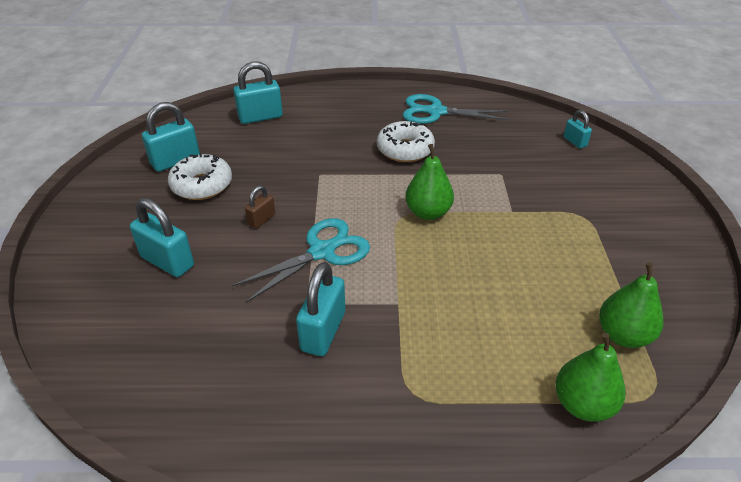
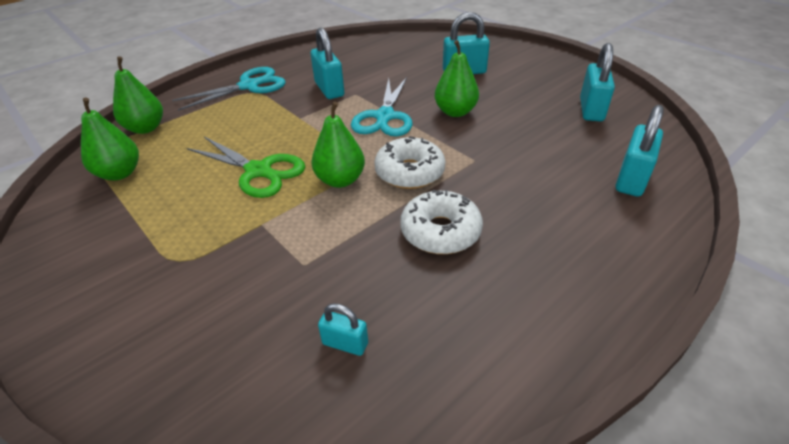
camera: 140 degrees right, 0 degrees up
(202, 185) = (536, 107): white donut -> white donut (409, 172)
(261, 219) = (455, 112): brown padlock -> green pear
(436, 112) = (484, 322): turquoise scissors -> turquoise scissors (249, 86)
(485, 258) = (258, 171): none -> green scissors
(574, 142) = (229, 400): turquoise padlock -> turquoise padlock (345, 343)

